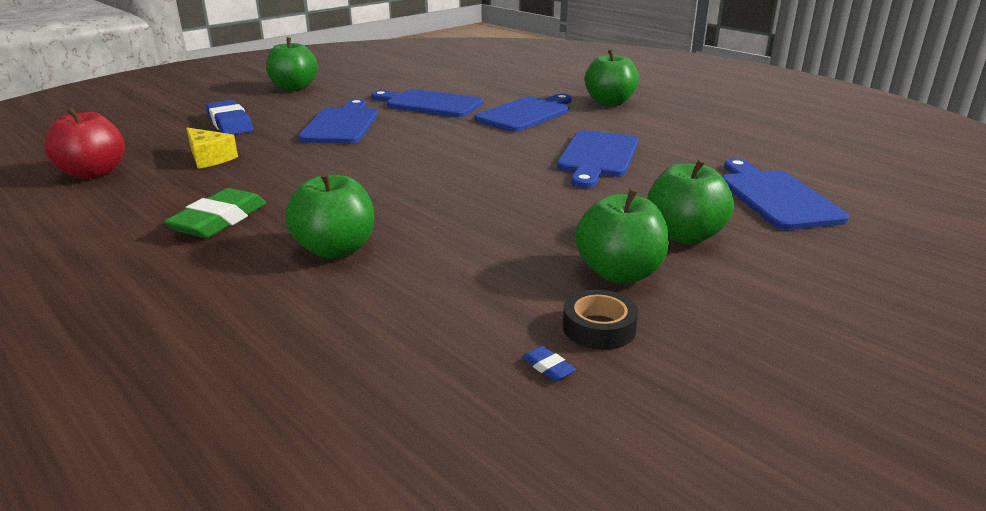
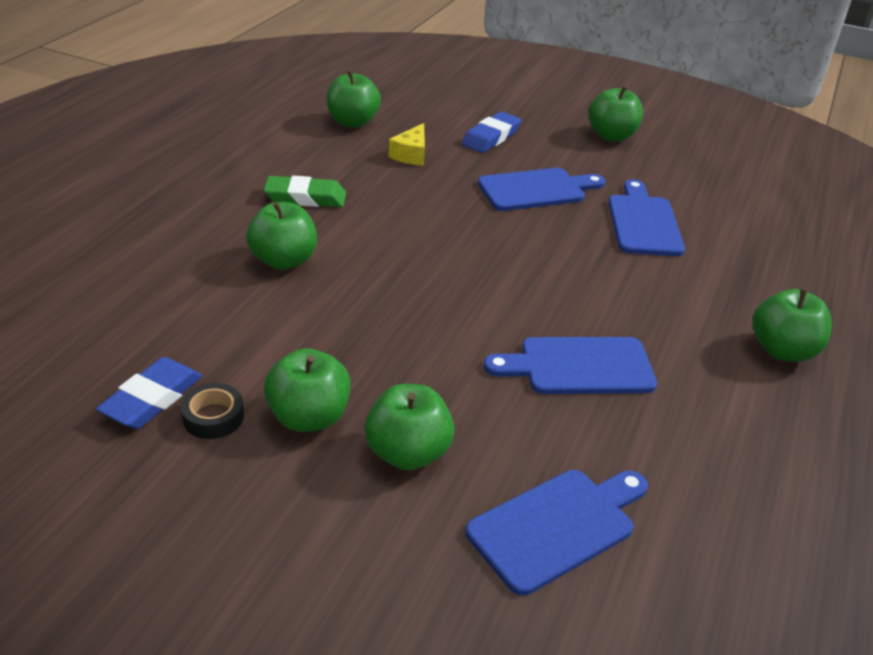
camera: 65 degrees right, 10 degrees up
(94, 173) = (352, 122): red apple -> green apple
(526, 114) = (673, 292): blue cutting board -> none
(548, 367) = (152, 399): blue eraser -> blue eraser, size x2.45

